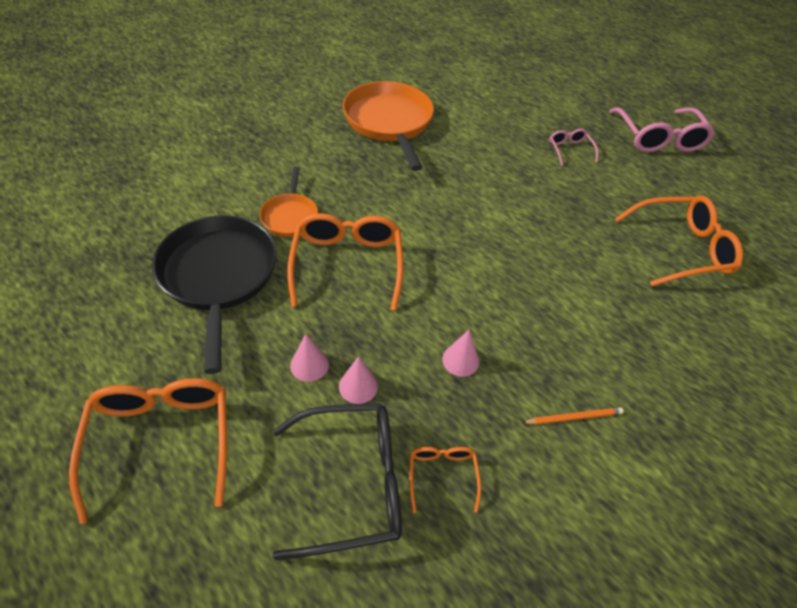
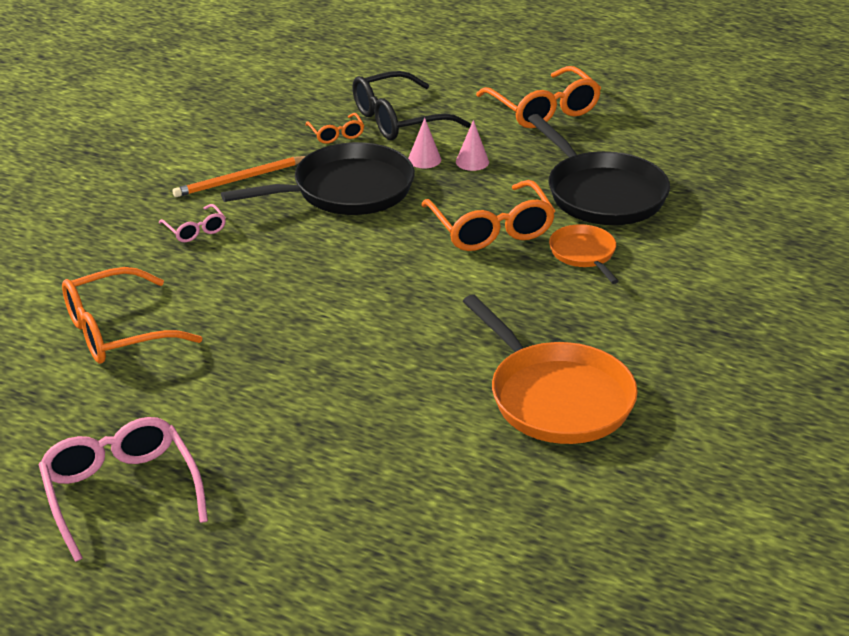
camera: 165 degrees right, 15 degrees down
(460, 360) = (346, 190): pink cone -> black pan
(570, 150) = (270, 429): pink glasses -> pink glasses (195, 230)
(574, 417) = (239, 179): orange pencil -> orange pencil, size x1.60

